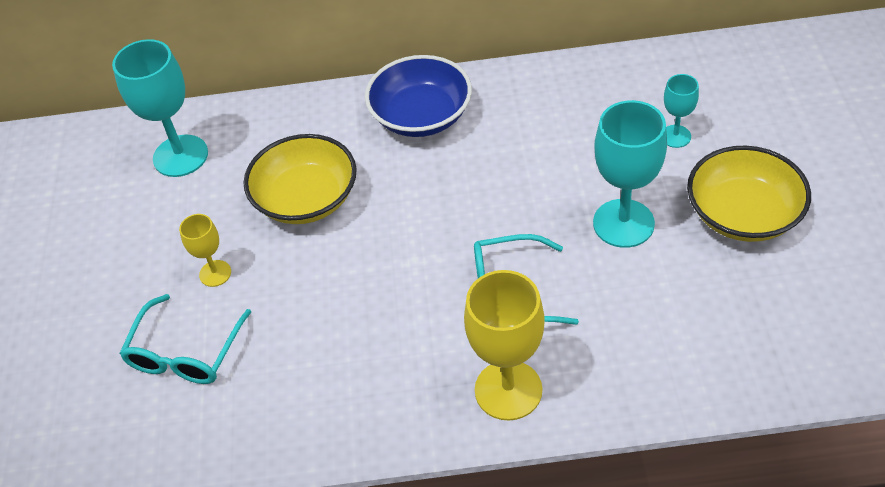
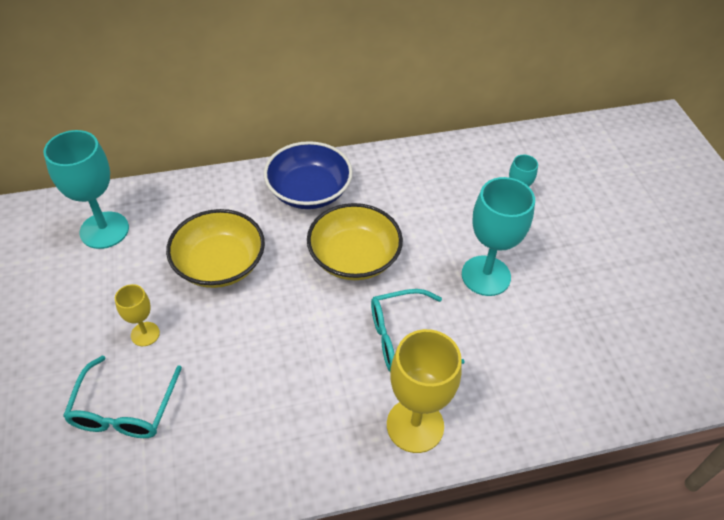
camera: 15 degrees left, 0 degrees up
(743, 214) = (577, 264): yellow bowl -> yellow bowl (354, 257)

